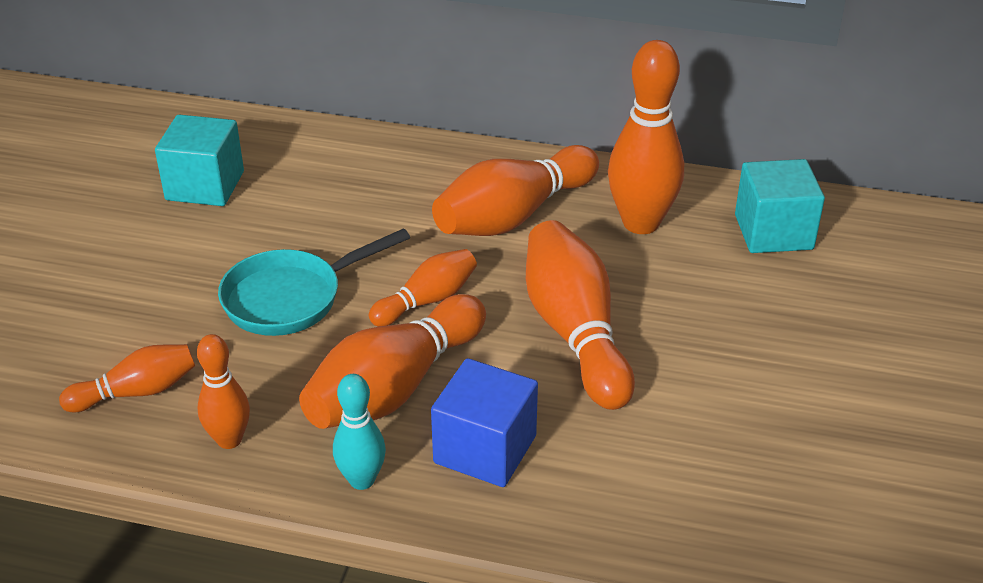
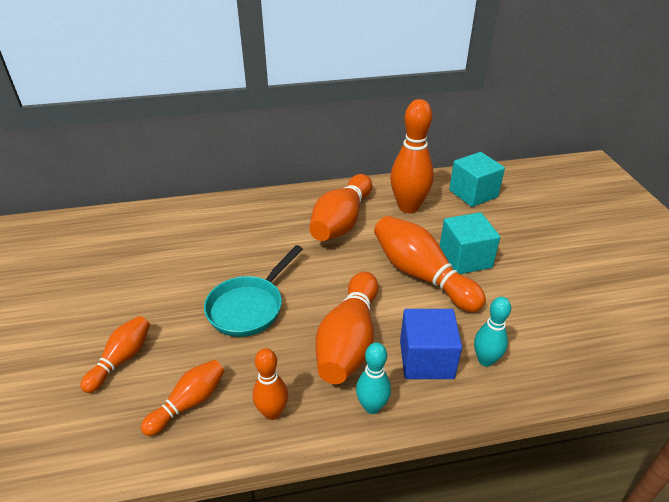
camera: 25 degrees left, 0 degrees up
(205, 186) = (149, 255): turquoise cube -> turquoise cube (465, 258)
(427, 300) = (329, 283): orange bowling pin -> orange bowling pin (121, 359)
(572, 481) = (485, 360): none -> turquoise bowling pin

